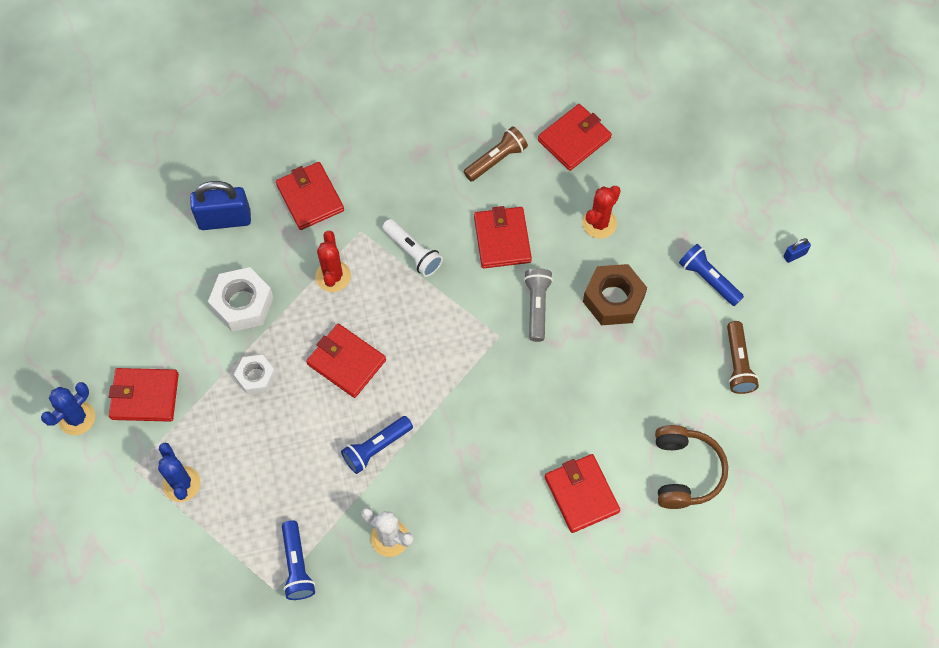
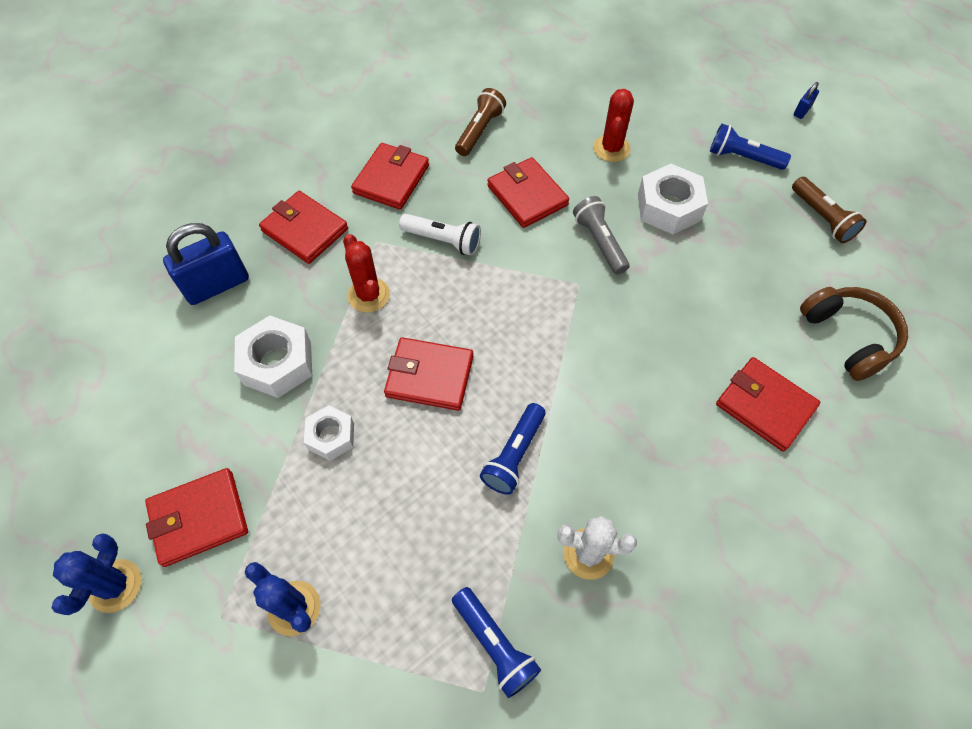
camera: 25 degrees left, 5 degrees down
(574, 139) = (543, 90): red wallet -> red wallet (391, 179)
(613, 299) = (668, 207): brown nut -> white nut

